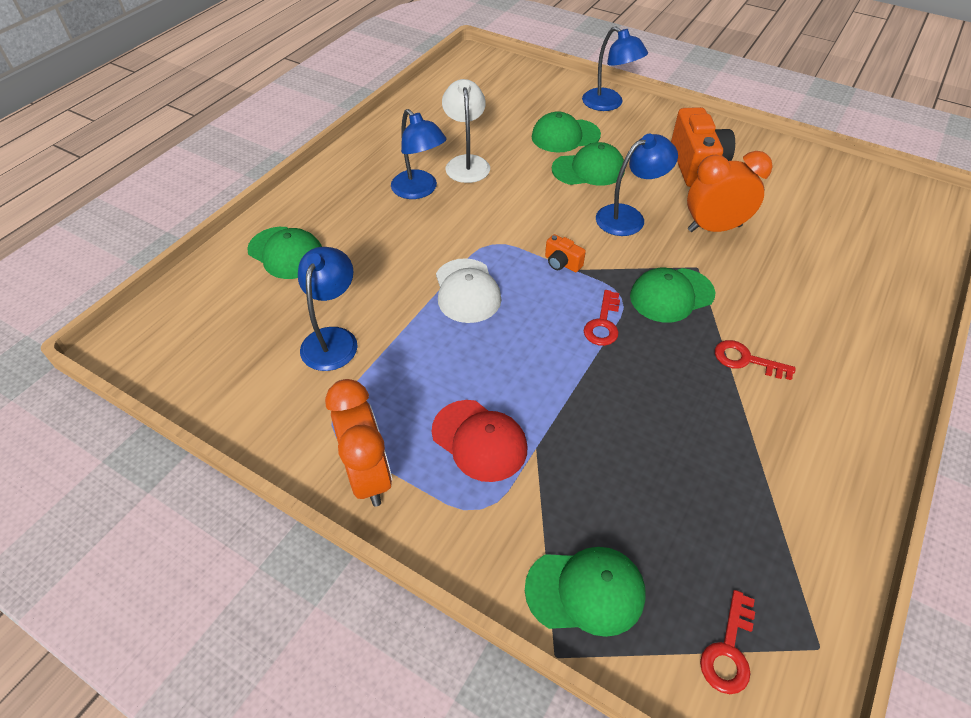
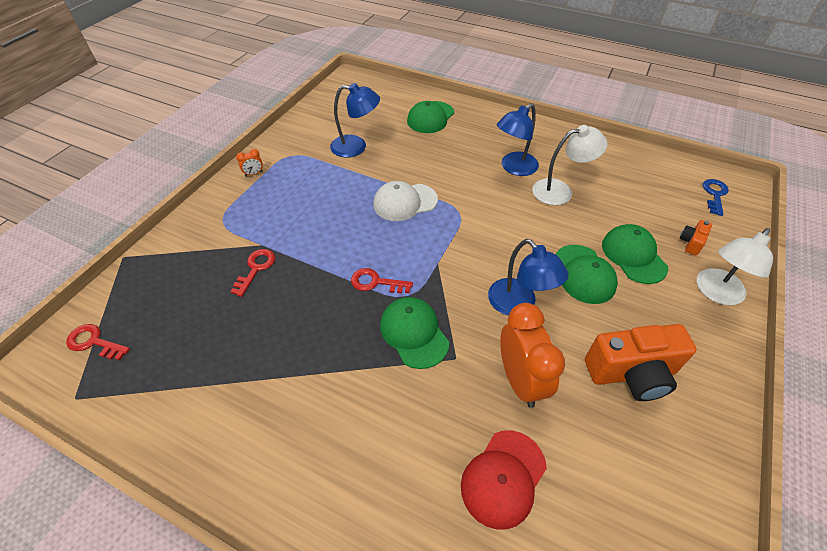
camera: 85 degrees right, 0 degrees up
(368, 475) = (254, 174): orange clock -> orange clock, size x0.42
(479, 440) = (271, 217): red cap -> red cap (503, 478)
(487, 73) = (714, 194): none -> blue key
(562, 263) = (444, 255): orange camera -> orange camera (691, 243)
(585, 591) = (156, 270): green cap -> none
(609, 104) = (716, 293): blue lamp -> white lamp
(746, 360) = (335, 386): red key -> red key (256, 268)

